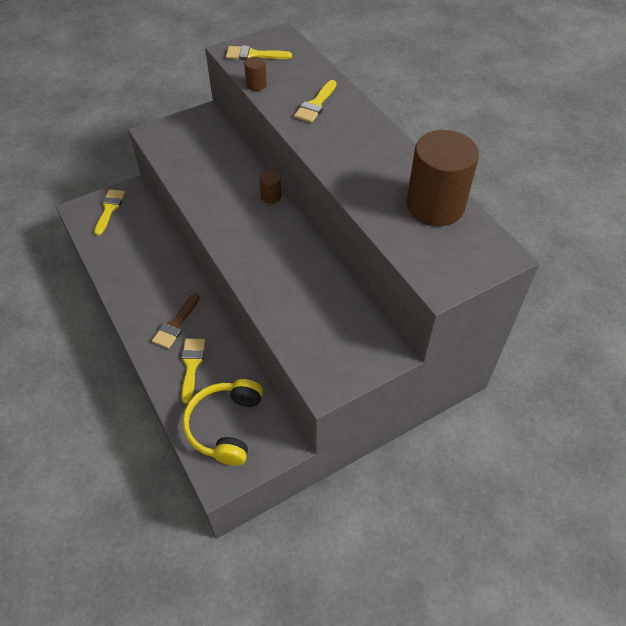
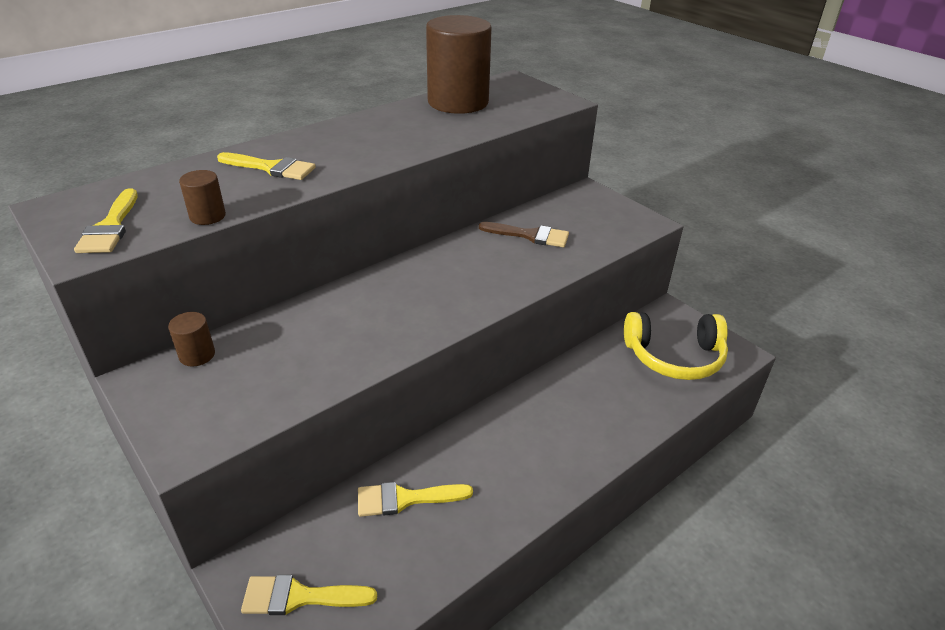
camera: 100 degrees left, 15 degrees down
(176, 324) = (551, 429): brown brush -> brown brush (530, 235)
(191, 365) = (609, 400): yellow brush -> yellow brush (405, 499)
(271, 196) = (370, 280): brown cylinder -> brown cylinder (197, 355)

